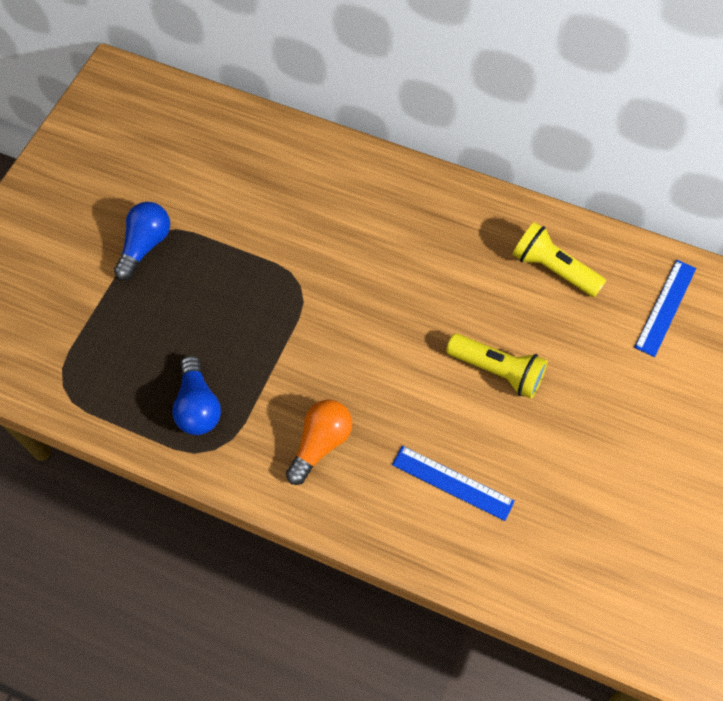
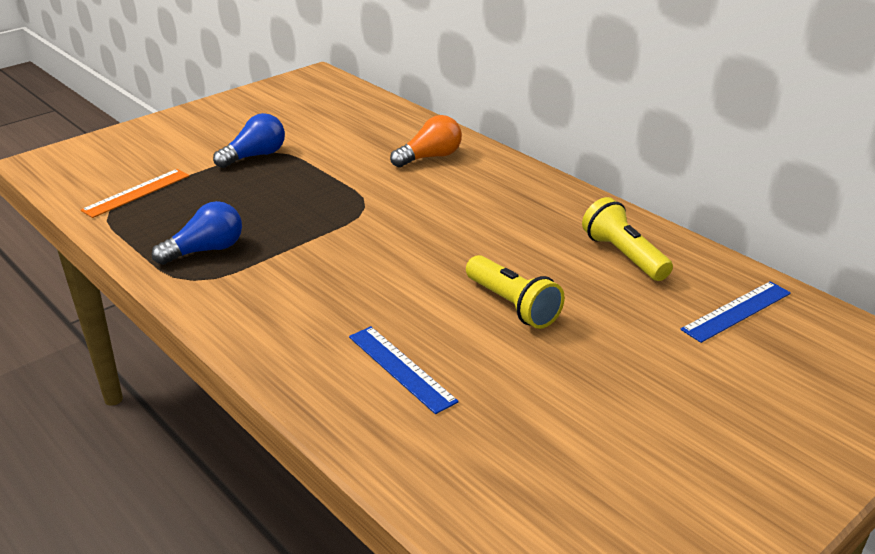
camera: 25 degrees right, 30 degrees down
(69, 350) = (136, 193): none -> orange ruler
(198, 406) = (206, 250): blue light bulb -> blue light bulb turned 135 degrees counterclockwise
(320, 444) = (292, 303): orange light bulb -> orange light bulb (430, 157)

